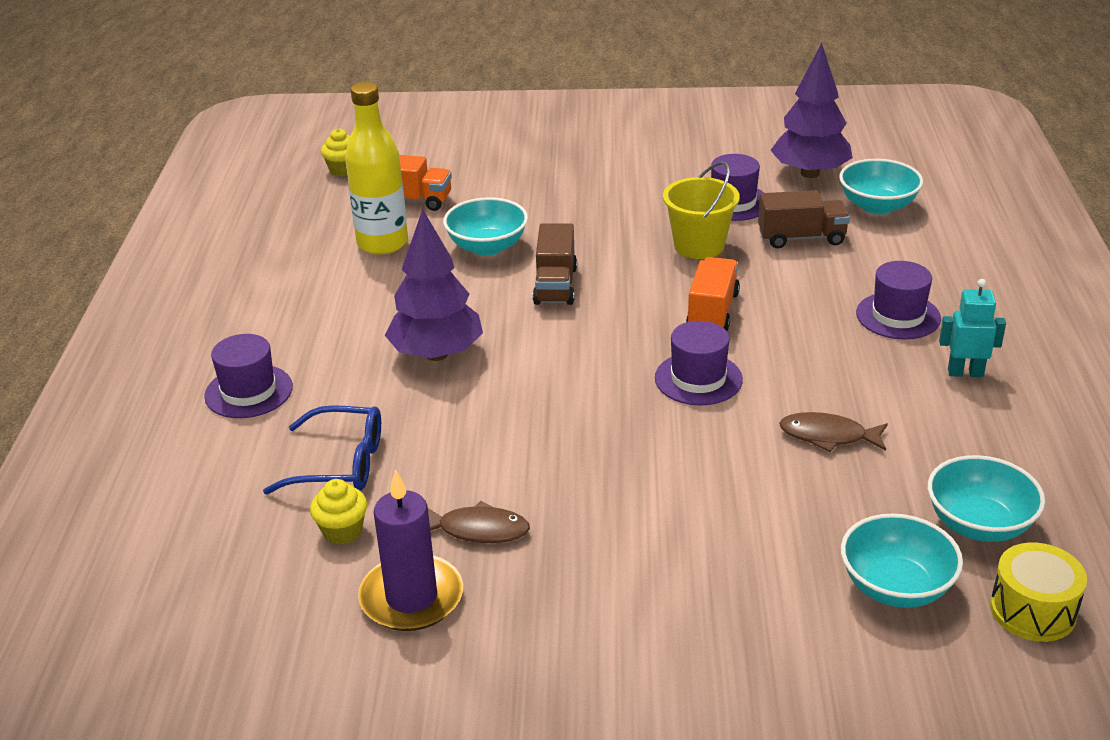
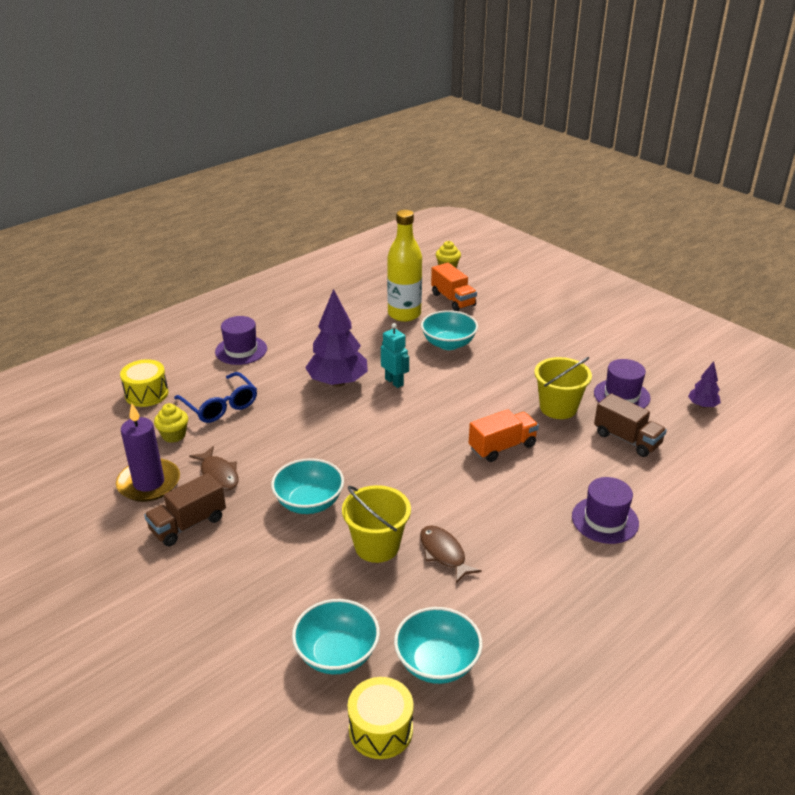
camera: 45 degrees right, 0 degrees up
(212, 514) = (146, 394): none -> yellow drum
(555, 285) = (447, 383): brown truck -> brown truck (188, 524)
(698, 379) = (432, 476): purple hat -> none
(761, 474) = (377, 546): none -> yellow bucket
(810, 173) = (702, 406): purple tree -> purple tree, size x0.49
(877, 206) = (712, 450): turquoise bowl -> turquoise bowl (309, 502)
(965, 373) = (586, 579): turquoise robot -> turquoise robot (394, 382)

